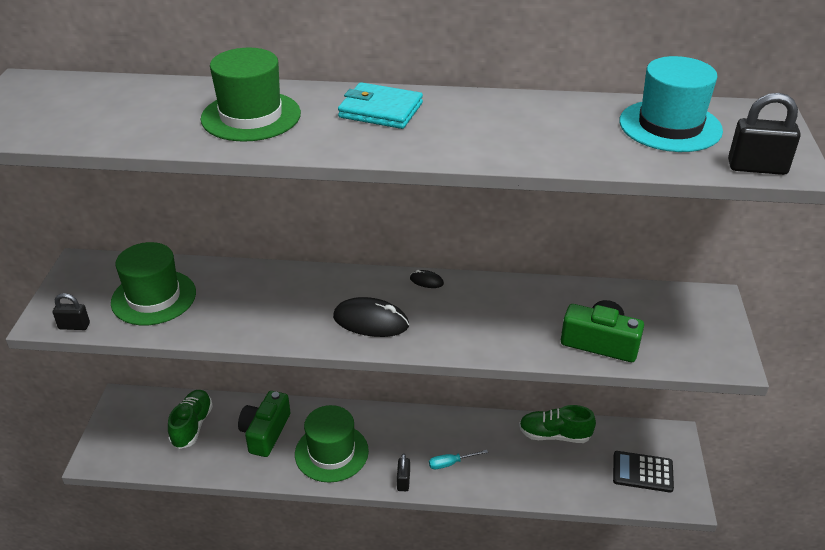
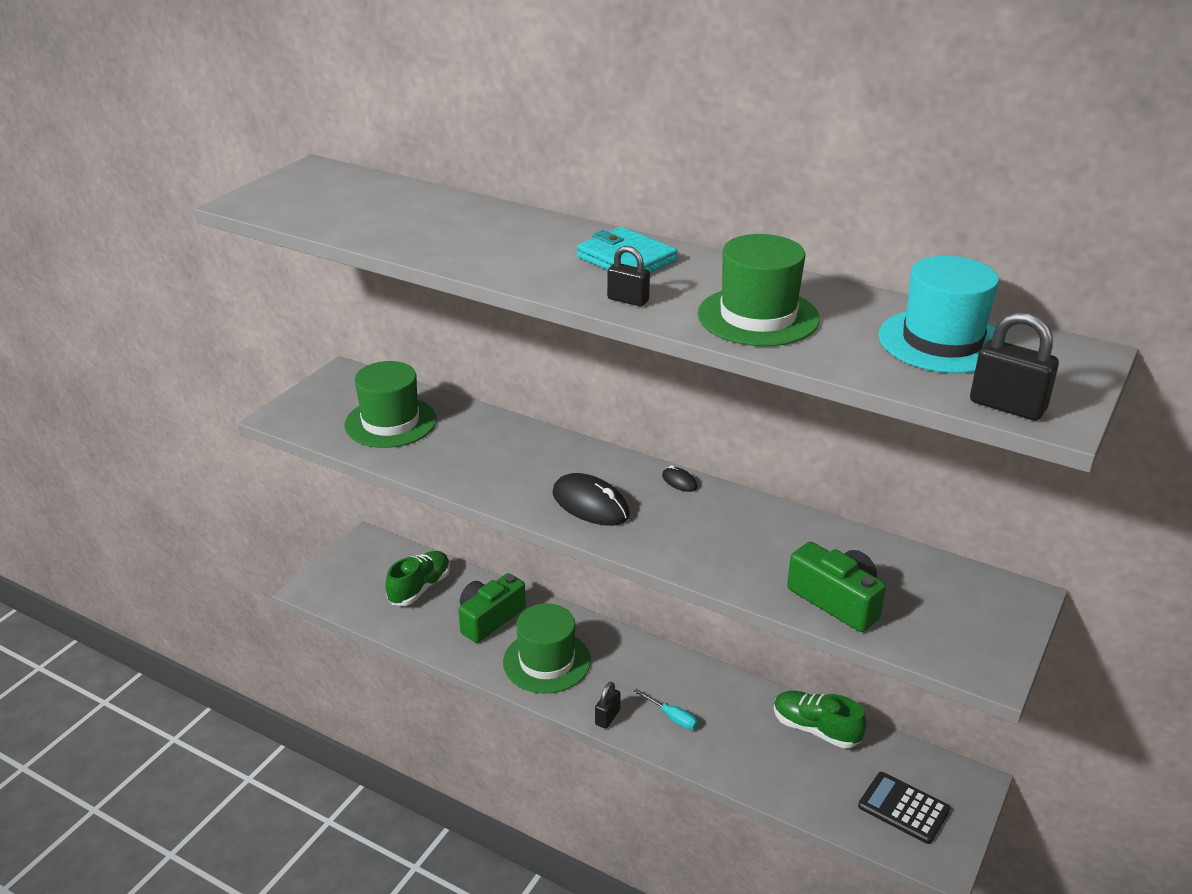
camera: 25 degrees right, 5 degrees down
(74, 326) = (302, 428): black padlock -> black padlock (628, 300)
(251, 116) = (492, 238): green hat -> green hat (758, 317)
(451, 463) = (672, 717): turquoise screwdriver -> turquoise screwdriver turned 150 degrees counterclockwise

